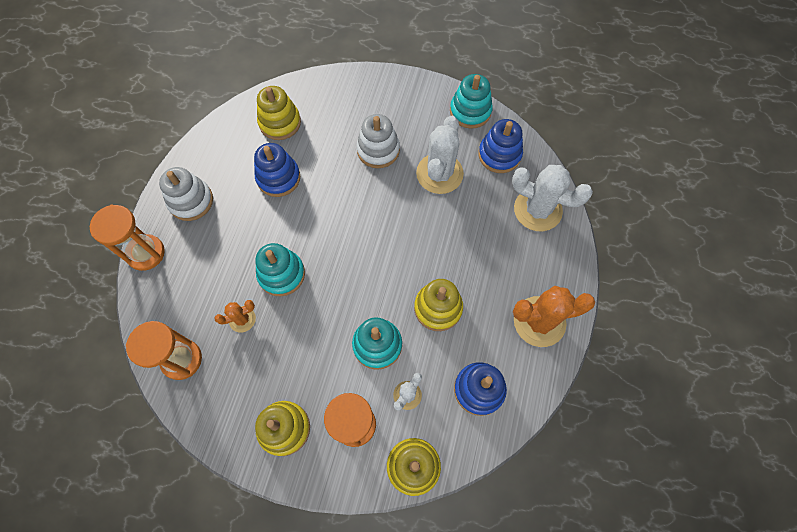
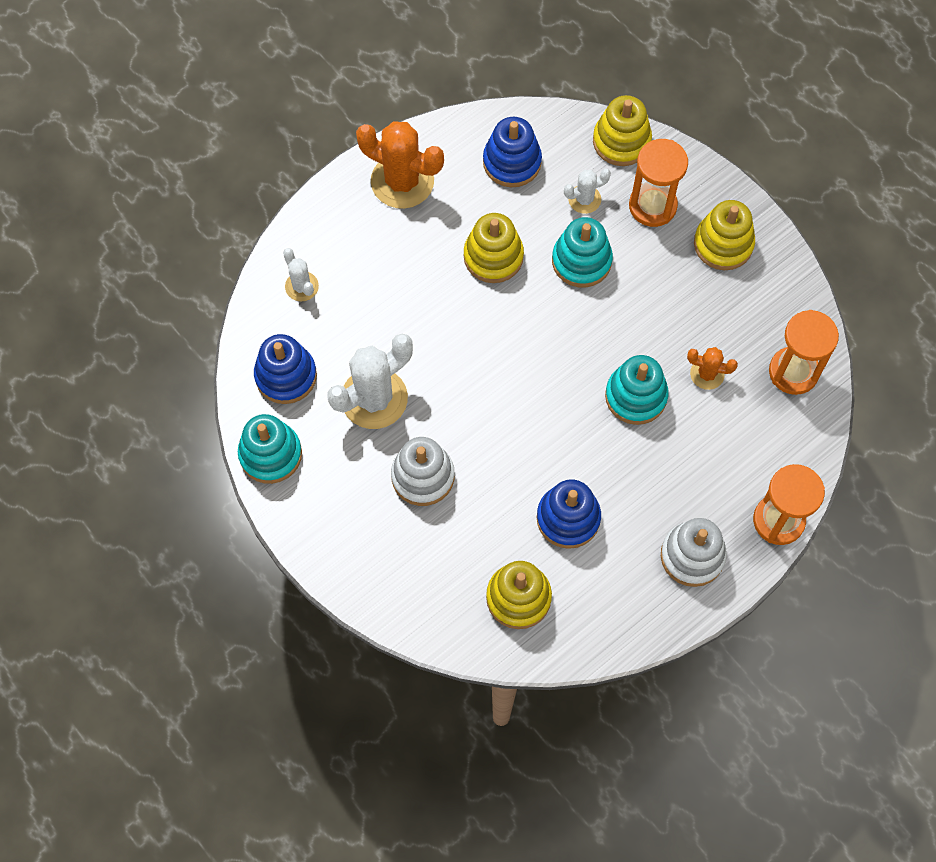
camera: 145 degrees left, 0 degrees up
(537, 210) = (301, 286): white cactus -> white cactus, size x0.52

